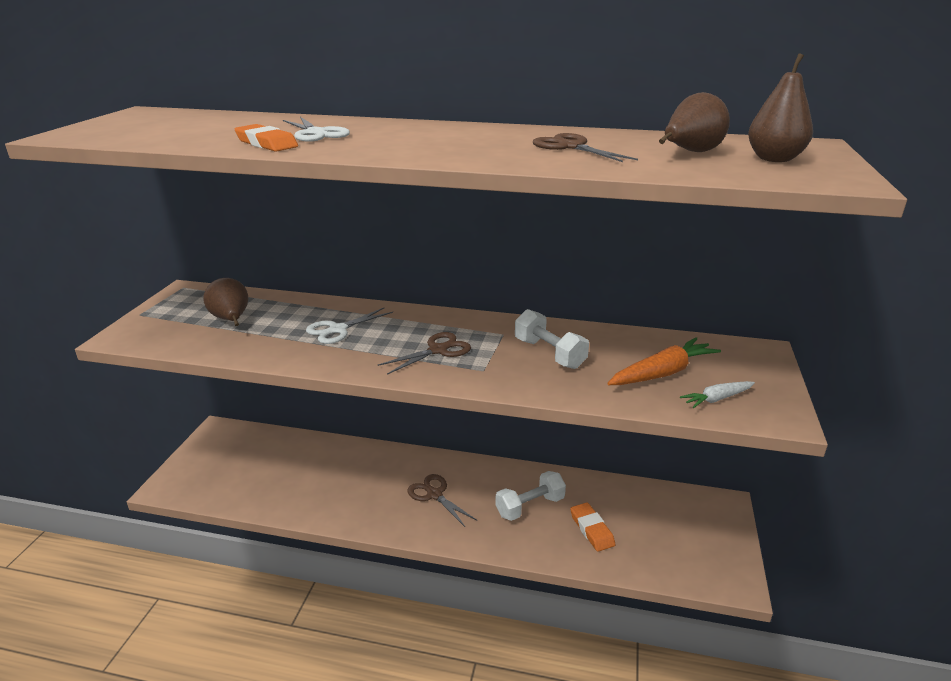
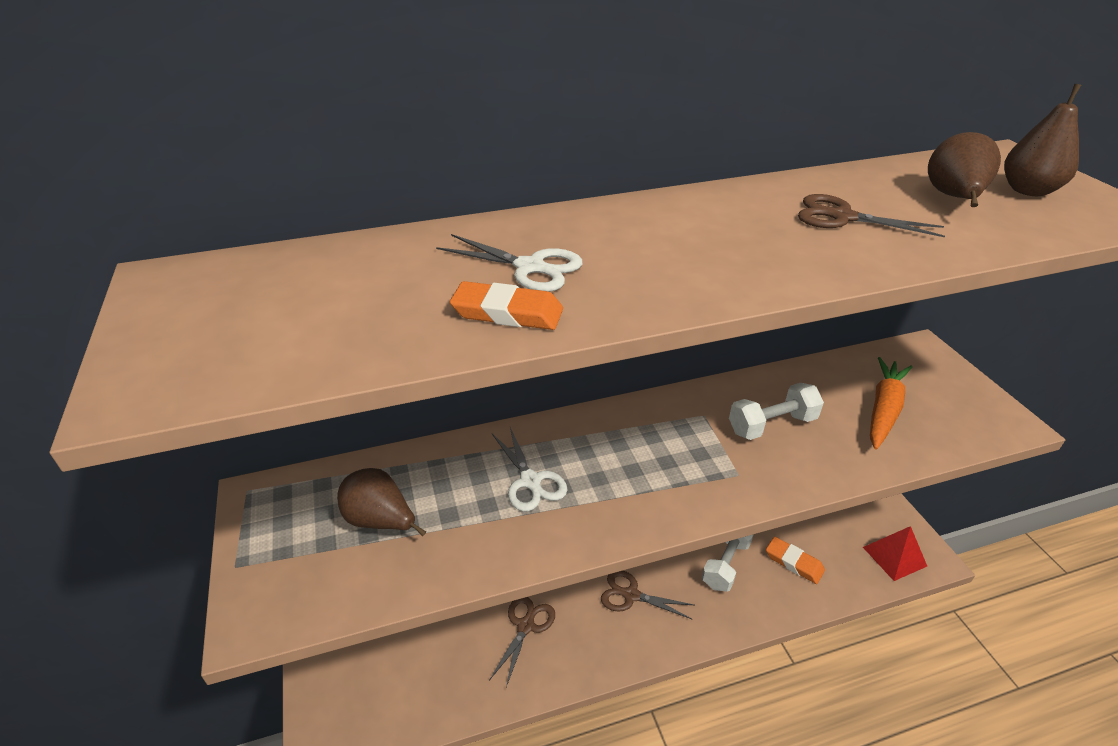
camera: 30 degrees left, 10 degrees up
(338, 330) = (530, 481): white scissors -> white scissors turned 45 degrees counterclockwise
(438, 350) = (667, 466): brown scissors -> brown scissors (525, 626)
(549, 353) = (772, 425): white dumbbell -> white dumbbell turned 45 degrees counterclockwise
(696, 564) = (894, 556): none -> red pyramid
(717, 399) = (951, 423): white carrot -> none

